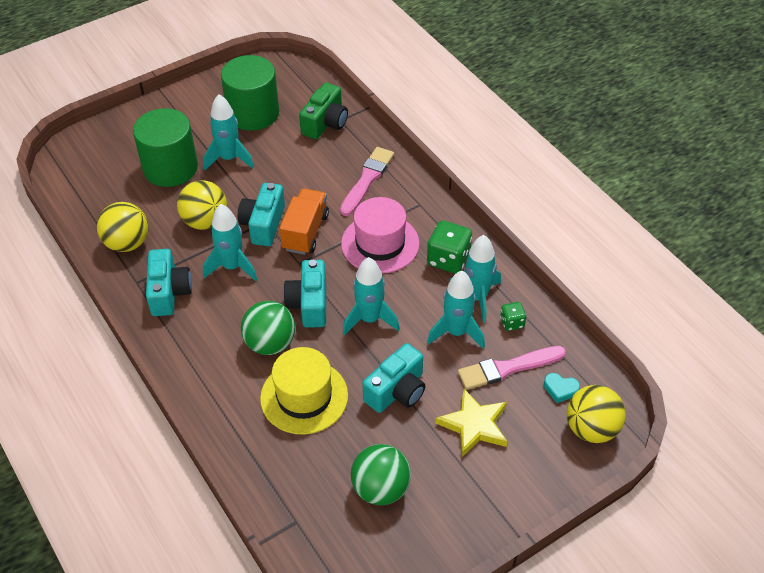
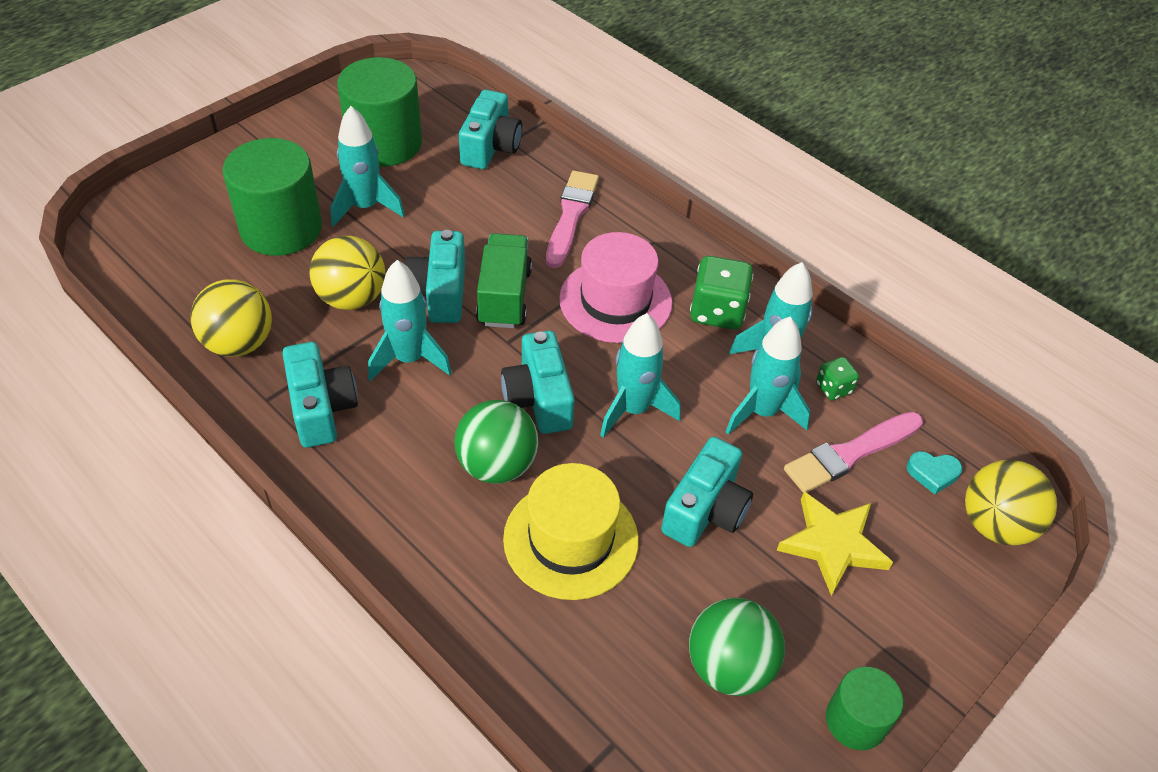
camera: 15 degrees left, 0 degrees up
(305, 232) = (504, 297): orange truck -> green truck
(325, 123) = (490, 147): green camera -> turquoise camera
(450, 534) = (855, 720): none -> green cylinder

